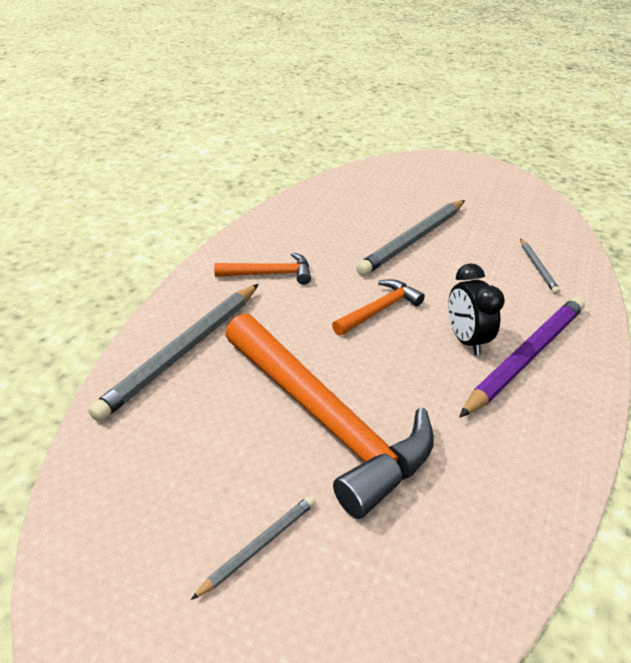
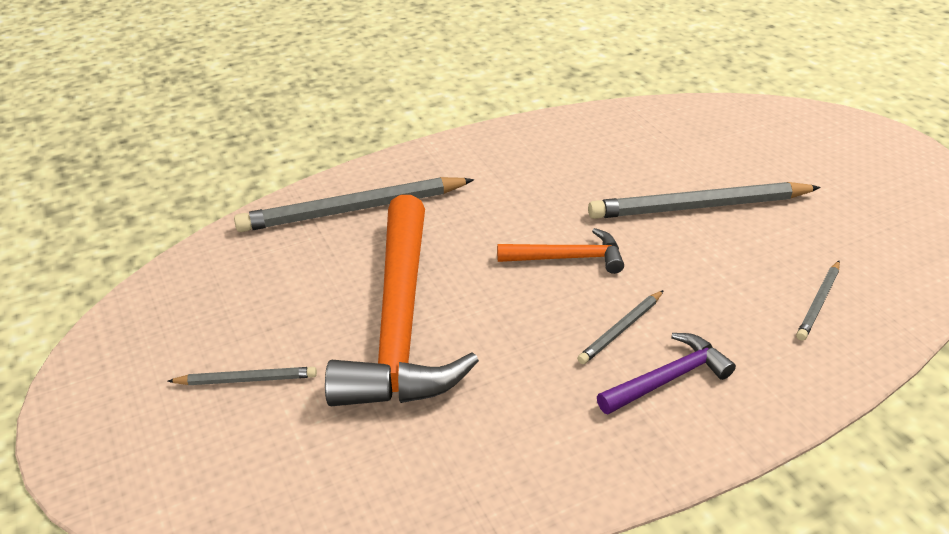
camera: 40 degrees right, 0 degrees up
(269, 274) = (501, 176): orange hammer -> none
(466, 340) = (621, 329): black clock -> grey pencil
(526, 356) = (667, 379): purple pencil -> purple hammer

